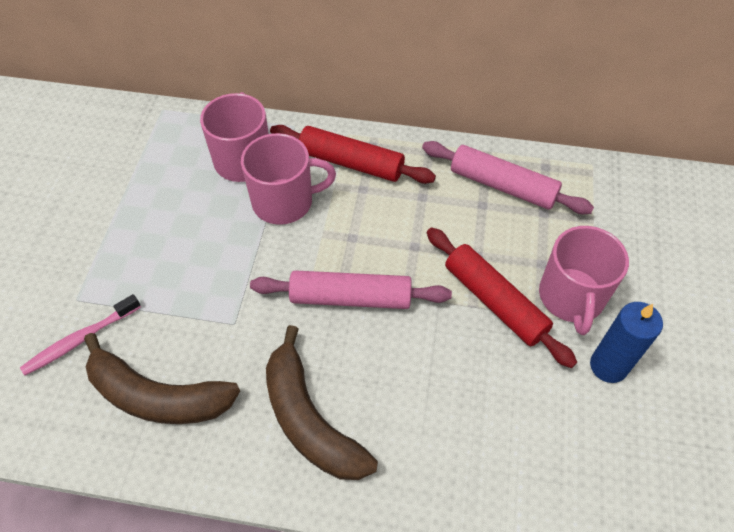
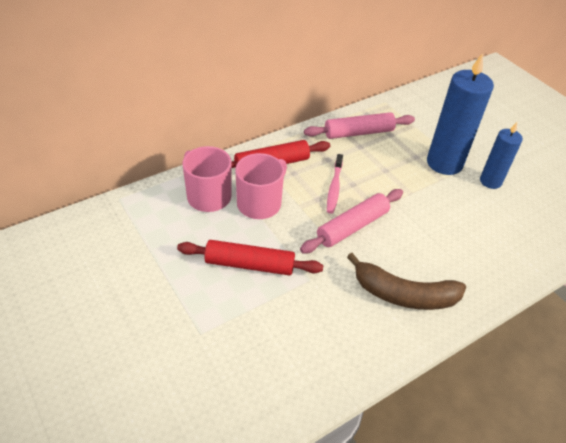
camera: 45 degrees left, 10 degrees down
(80, 339) = (232, 351): pink toothbrush -> pink toothbrush (334, 187)
(157, 396) = (316, 344): brown banana -> none
(494, 302) = (417, 185): red rolling pin -> red rolling pin (249, 265)
(571, 297) = (444, 163): pink mug -> blue candle

